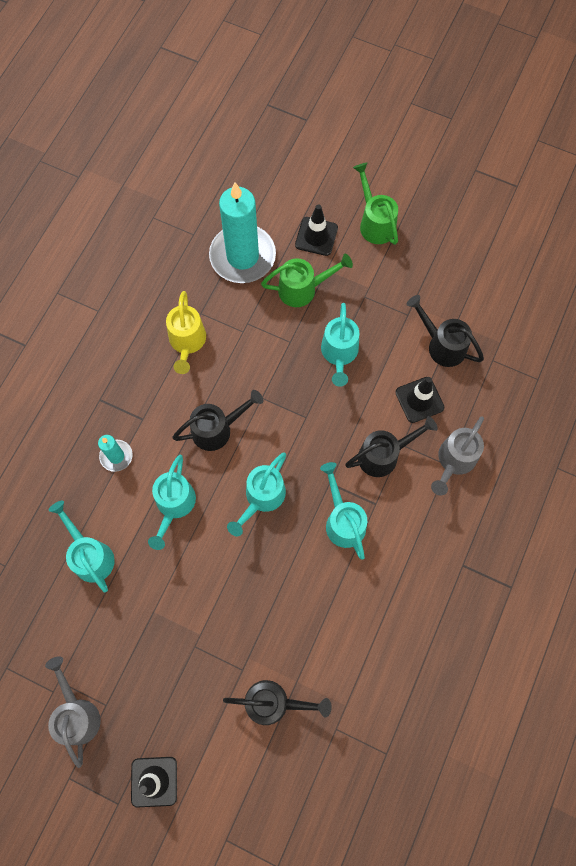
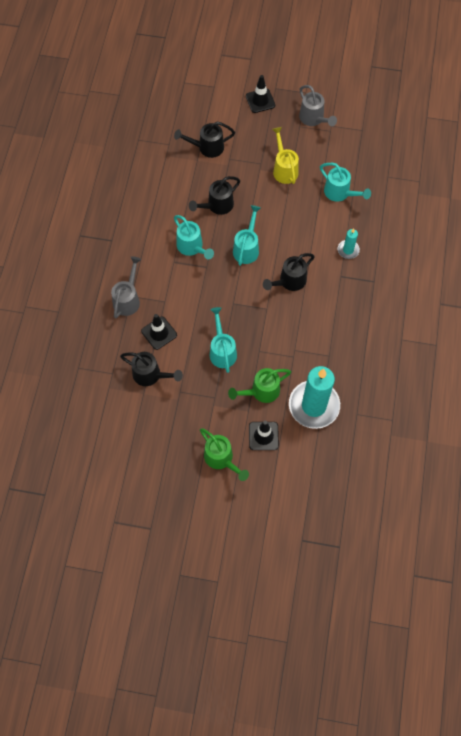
camera: 165 degrees right, 5 degrees down
(174, 505) = (300, 231): turquoise watering can -> none
(187, 342) = (330, 333): yellow watering can -> yellow watering can (284, 169)
(383, 455) = (175, 292): black watering can -> black watering can (217, 206)

